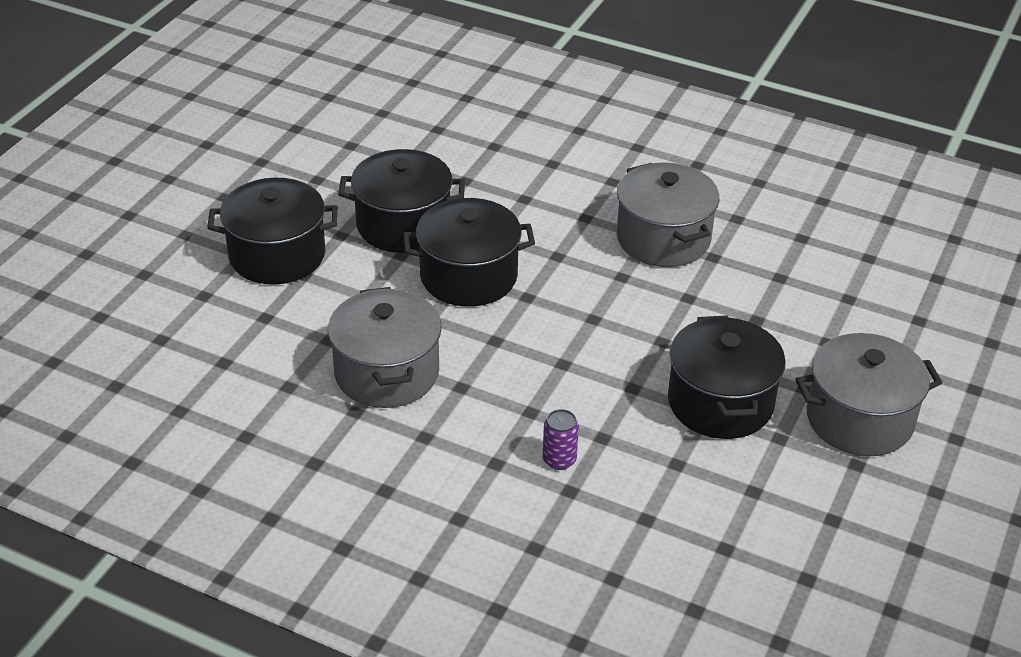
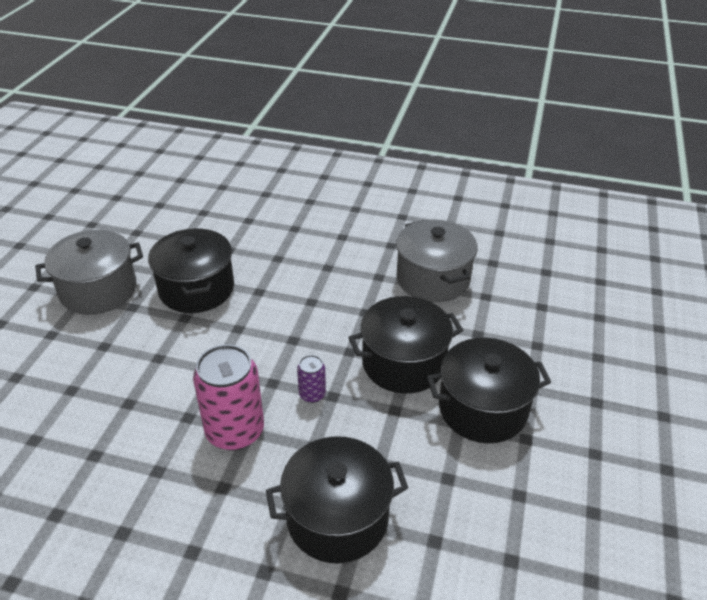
camera: 170 degrees right, 0 degrees up
(277, 255) = (570, 360): black pot -> black pot (337, 518)
(559, 460) = (303, 242): purple can -> purple can (312, 394)
(663, 239) = (235, 431): grey pot -> pink can

